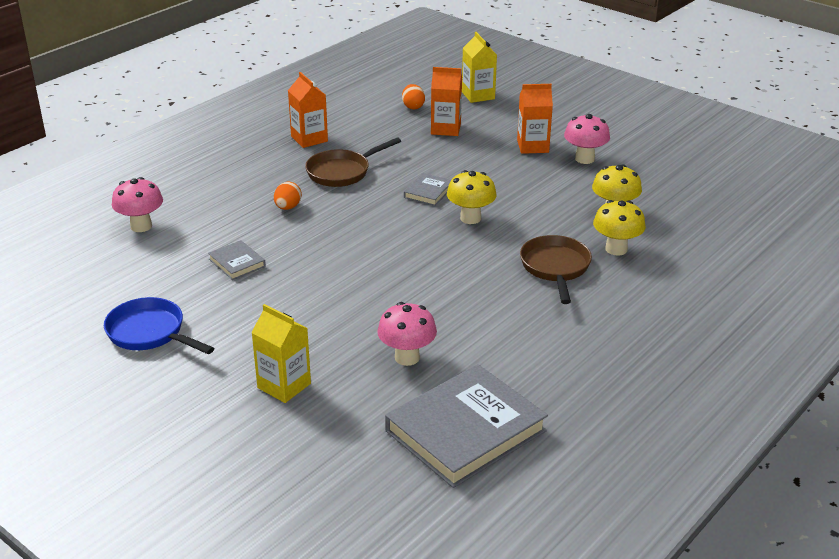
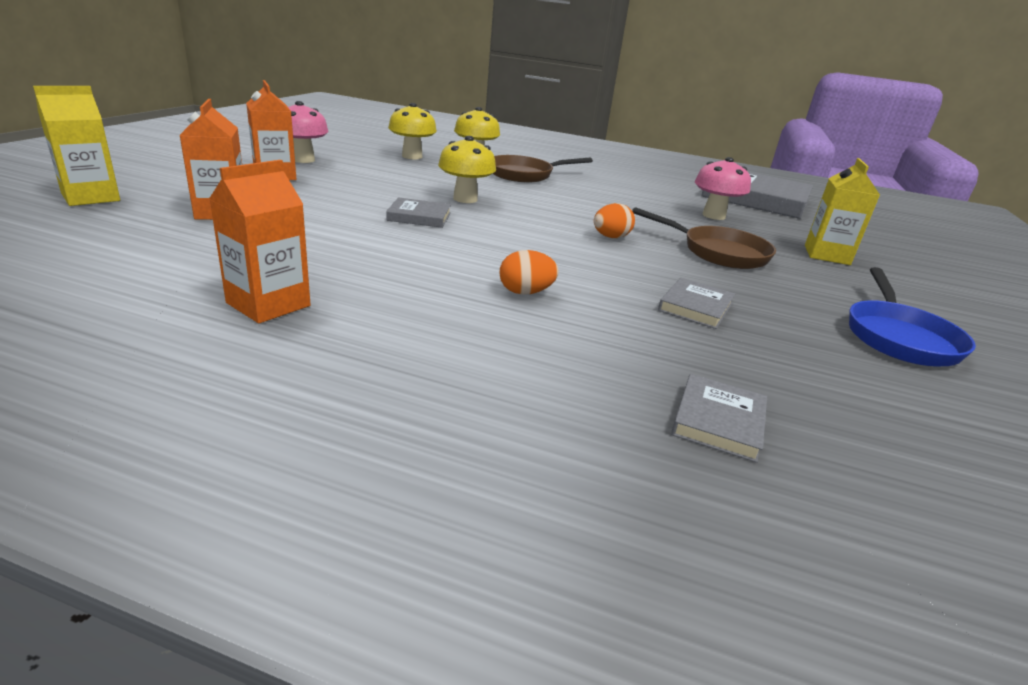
camera: 115 degrees left, 5 degrees down
(141, 226) = (718, 421): pink mushroom -> grey book
(342, 172) = (391, 266): brown pan -> brown pan (718, 252)
(413, 107) = (124, 234): orange egg -> orange egg (611, 237)

